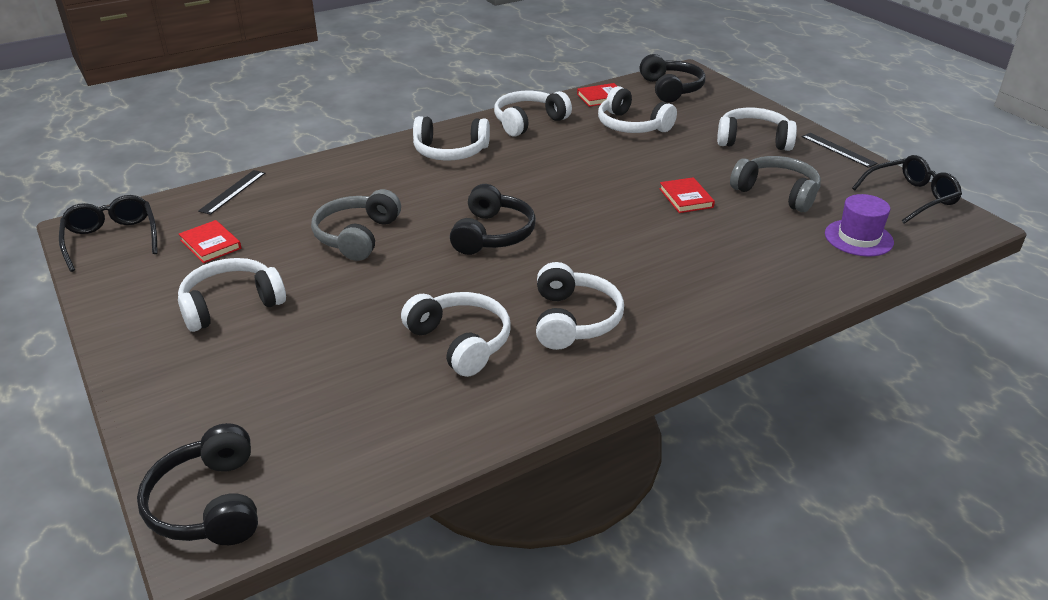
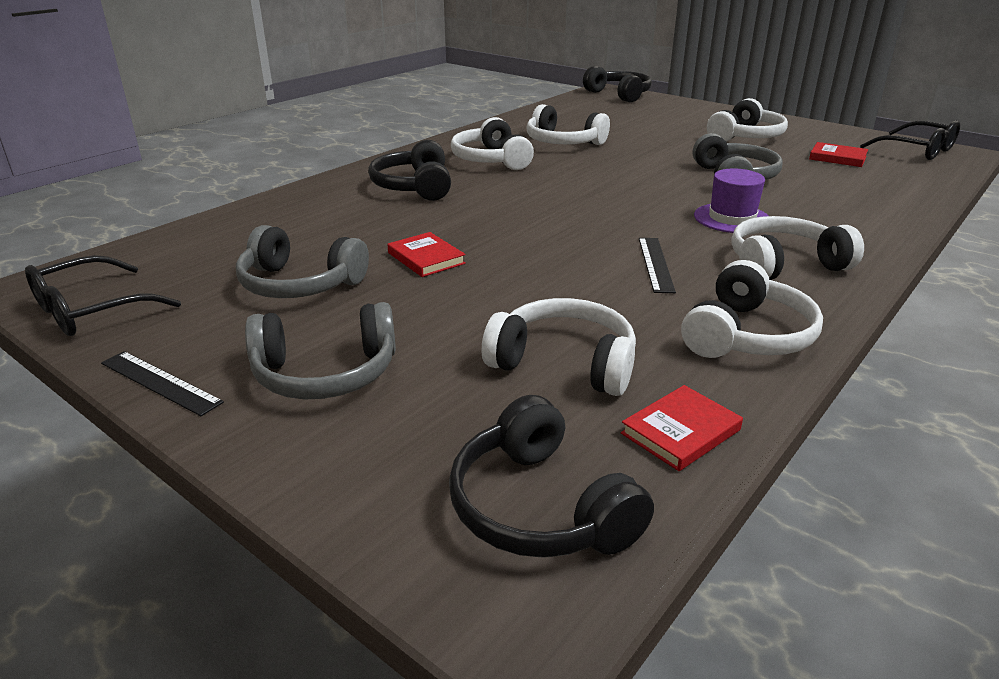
camera: 160 degrees right, 5 degrees down
(233, 192) = (917, 189): black ruler -> black ruler (655, 264)
(492, 234) = (615, 195): black headphones -> black headphones (414, 186)
(753, 140) = (326, 373): white headphones -> grey headphones
(858, 238) = (209, 248): purple hat -> purple hat (732, 218)

